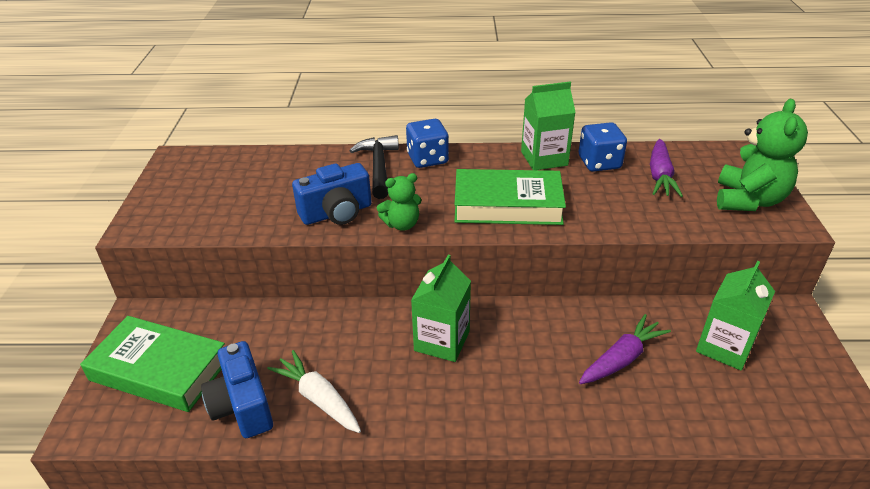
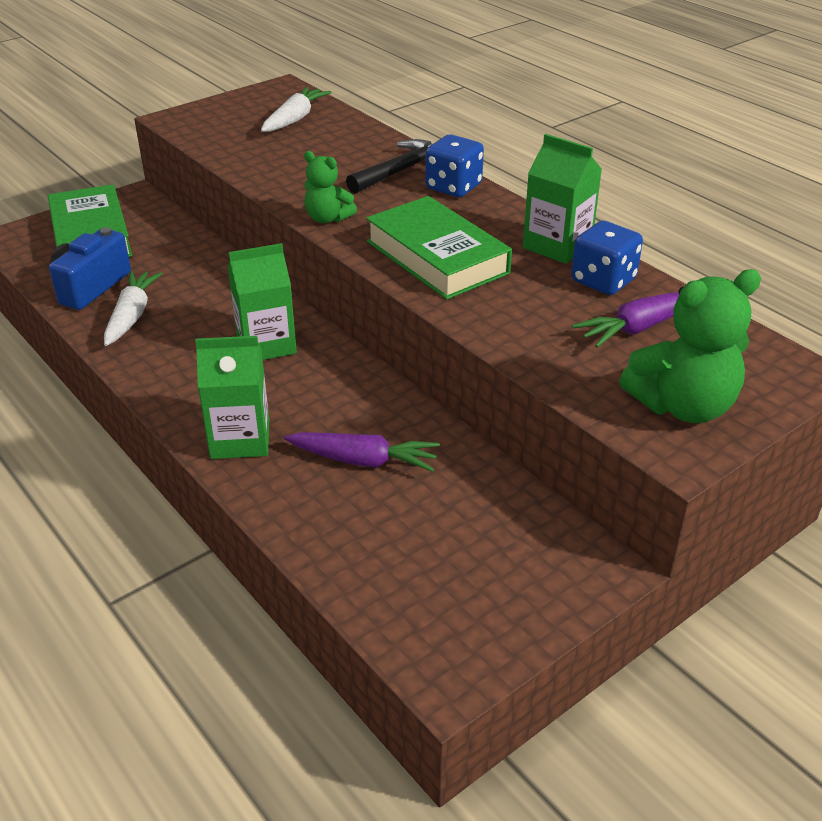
camera: 50 degrees right, 0 degrees up
(235, 174) = (295, 119): none -> white carrot
(337, 213) = (302, 183): blue camera -> none
(724, 347) = (468, 529): green carton -> green carton (240, 439)

